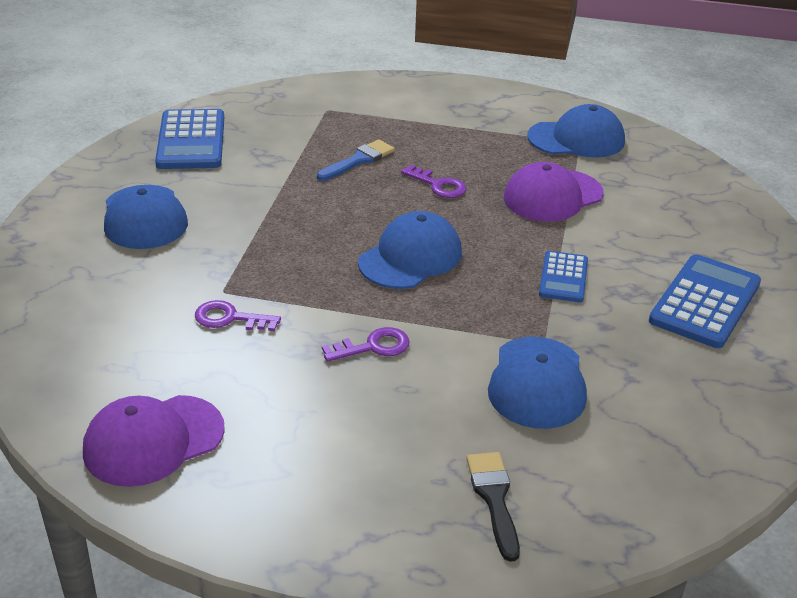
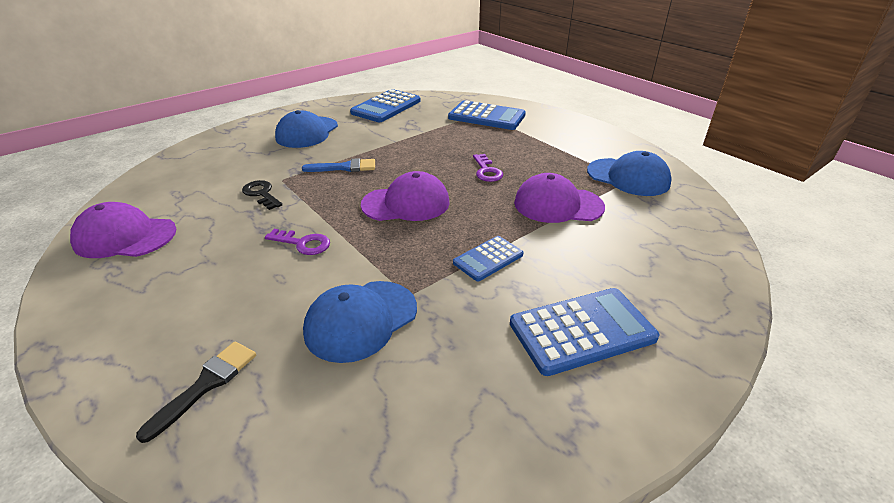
camera: 40 degrees right, 0 degrees up
(229, 318) = (261, 194): purple key -> black key
(340, 112) = (486, 116): none -> blue calculator
(359, 160) = (459, 142): blue brush -> blue brush (345, 167)
(410, 257) = (406, 203): blue cap -> purple cap

